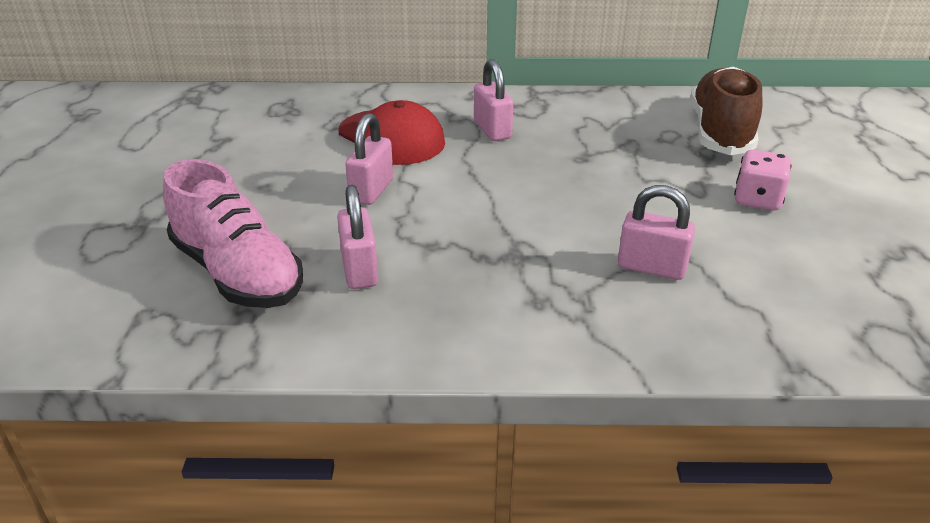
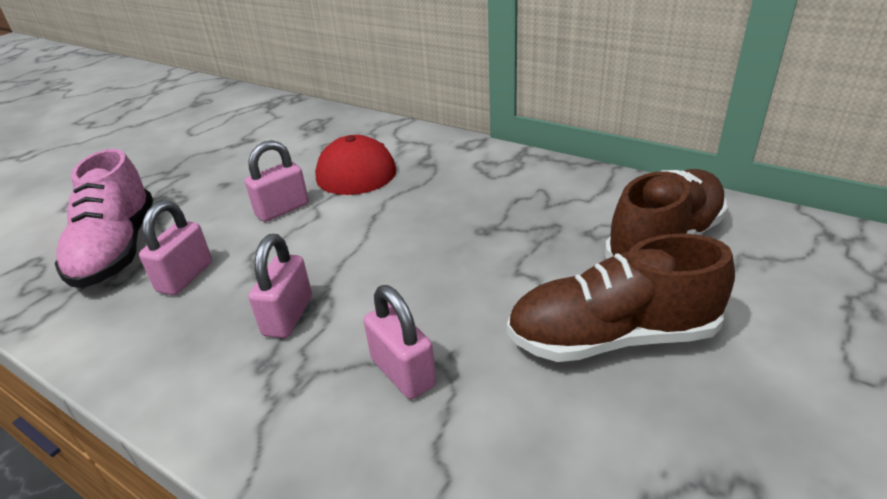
camera: 35 degrees right, 0 degrees up
(492, 130) = (440, 181): pink padlock -> pink padlock (288, 316)
(757, 200) = (612, 337): pink dice -> brown shoe

